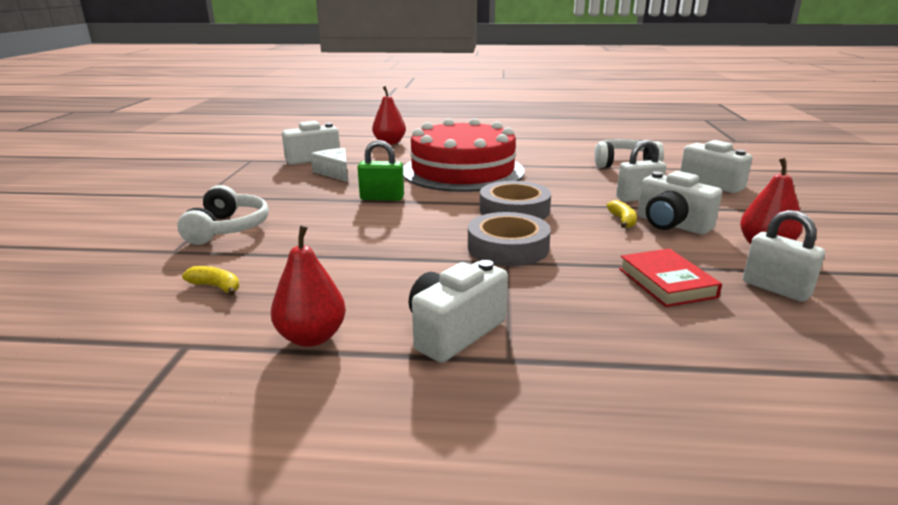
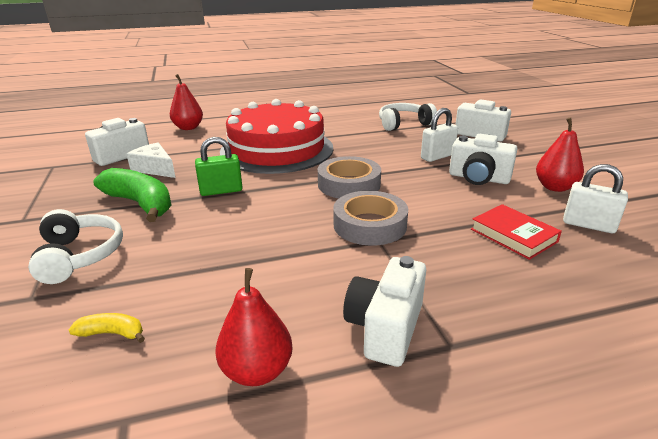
camera: 20 degrees left, 5 degrees up
(303, 198) = (140, 204): none -> green banana
(622, 220) = (441, 180): yellow banana -> none

